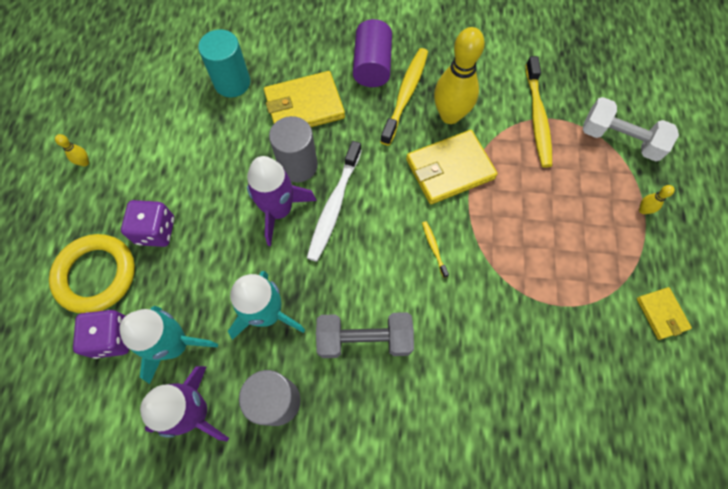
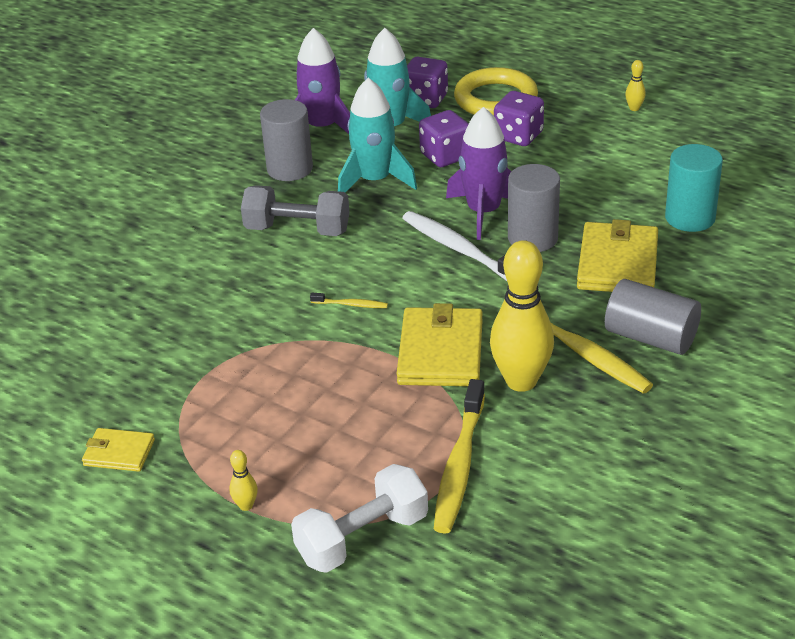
camera: 120 degrees right, 30 degrees down
(208, 274) = (445, 156): none -> purple dice
(364, 339) = (297, 230): grey dumbbell -> grey dumbbell turned 75 degrees clockwise
(372, 66) = (650, 337): purple cylinder -> grey cylinder
(537, 117) = (459, 466): yellow toothbrush -> yellow toothbrush turned 105 degrees counterclockwise

